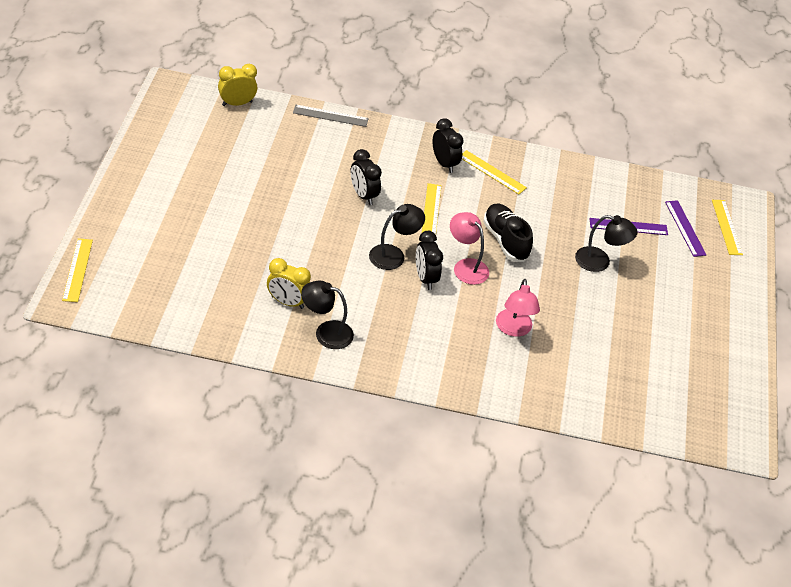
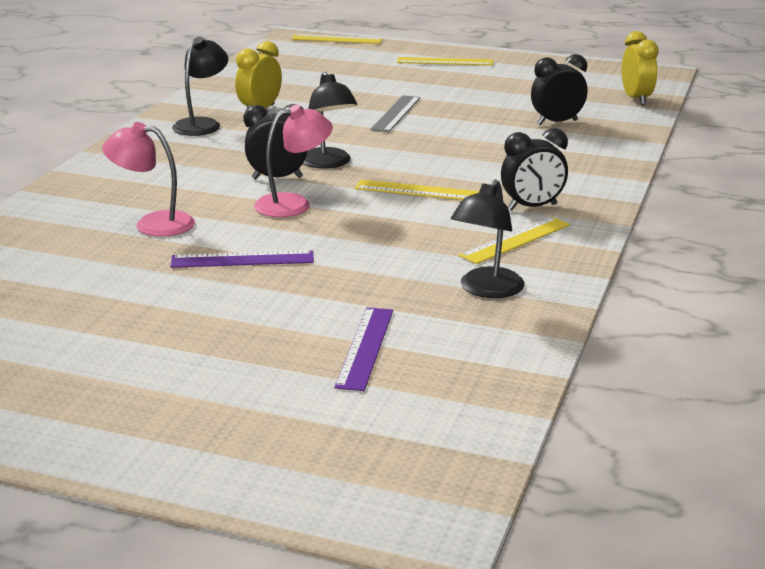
camera: 105 degrees right, 20 degrees down
(330, 116) = (629, 144): grey ruler -> grey ruler (396, 113)
(363, 195) = (453, 154): black clock -> black clock (557, 122)
(505, 240) = (345, 235): black shoe -> none
(600, 262) = (276, 306): black lamp -> black lamp (486, 290)
(685, 228) = (353, 414): purple ruler -> purple ruler (242, 259)
(726, 227) = (349, 473): yellow ruler -> yellow ruler (445, 61)

